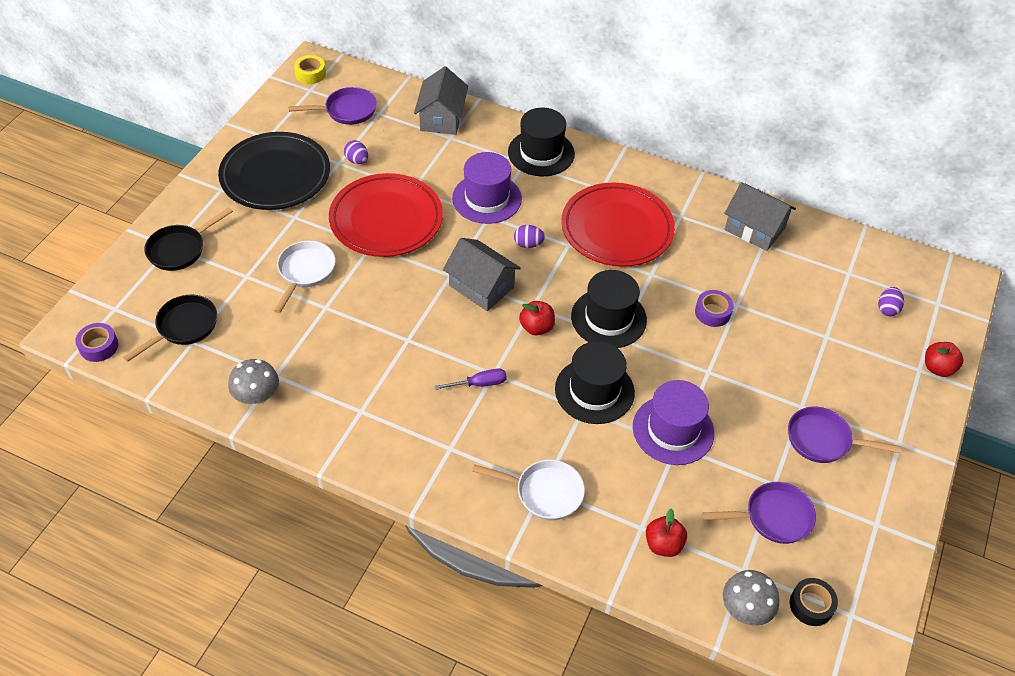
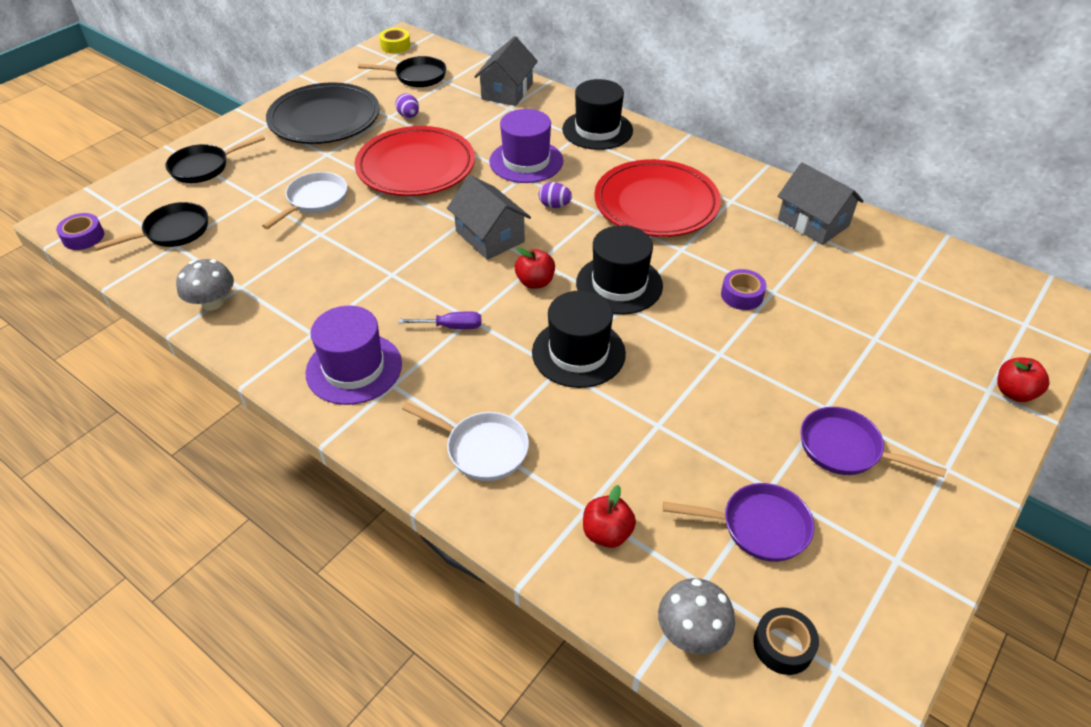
camera: 15 degrees right, 5 degrees down
(347, 111) = (417, 76): purple pan -> black pan
(673, 430) = (658, 407): purple hat -> purple hat (354, 368)
(887, 309) = (958, 321): purple egg -> none

